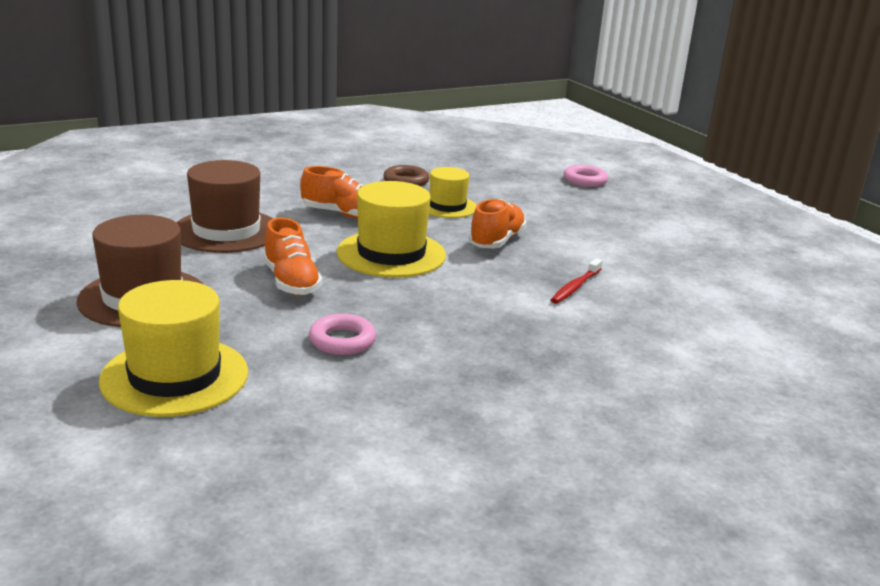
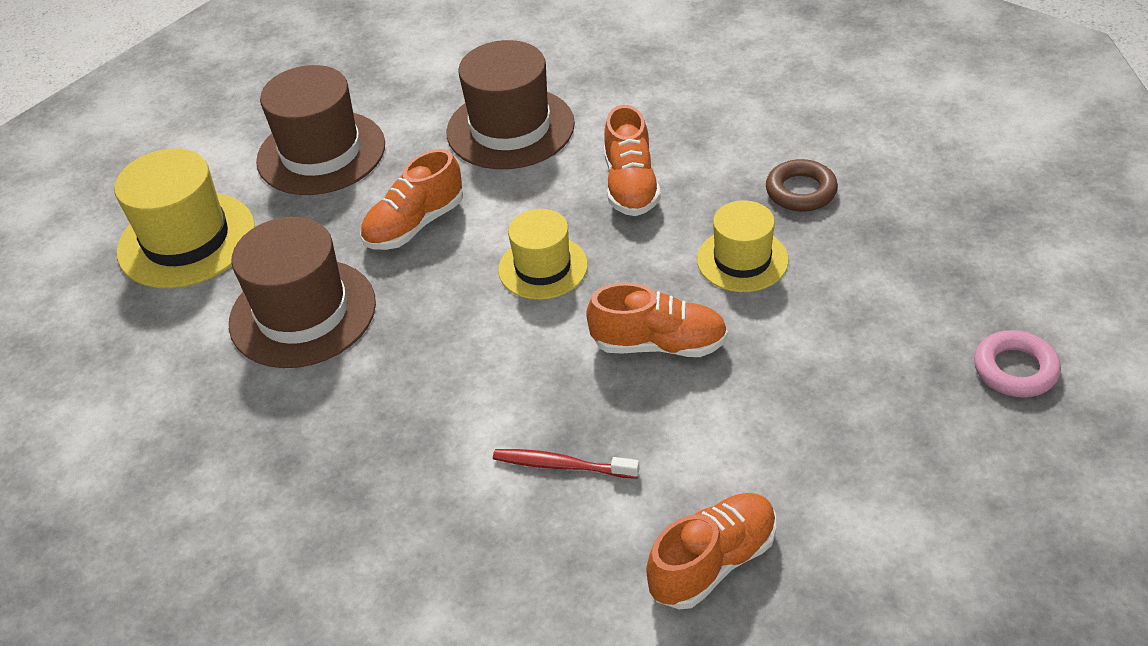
camera: 75 degrees right, 20 degrees up
(342, 340) = (302, 313): pink ring -> brown hat
(391, 254) = (543, 267): yellow hat -> yellow hat, size x0.62
(672, 267) = (713, 563): none -> orange shoe

